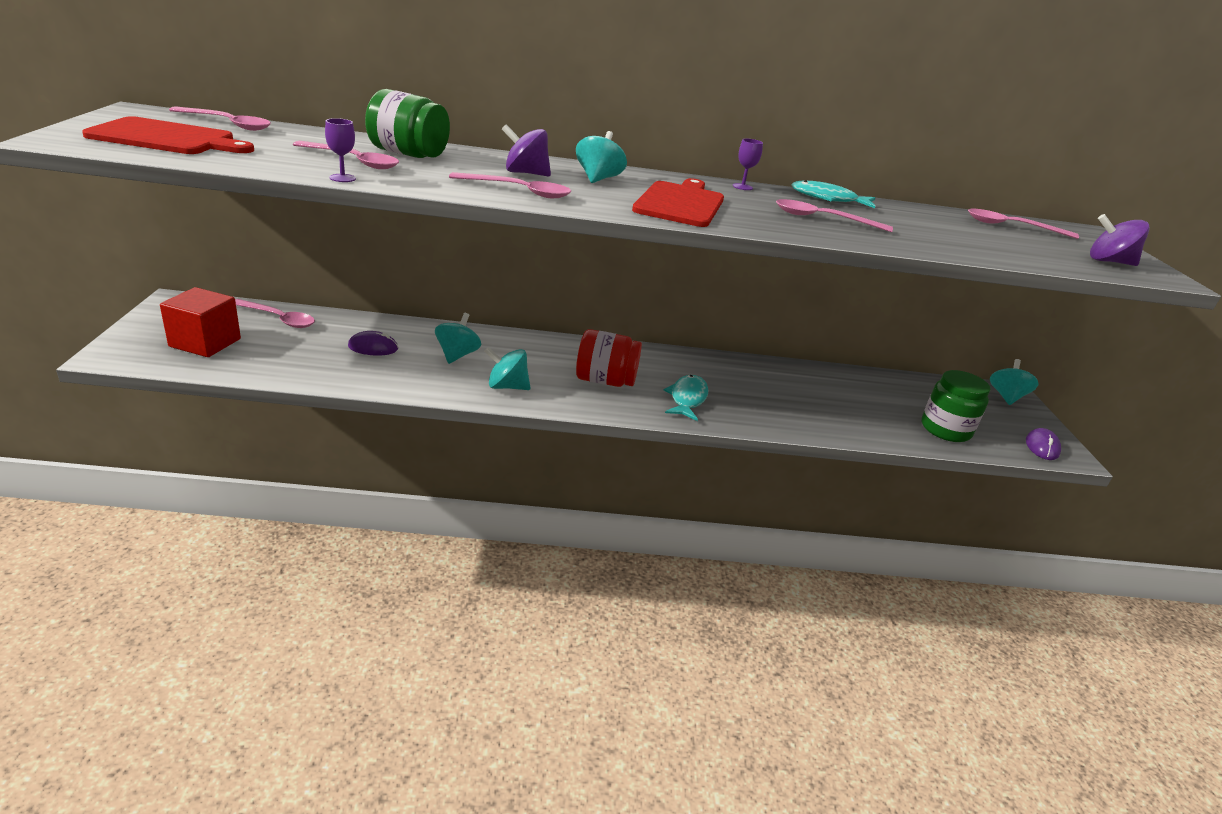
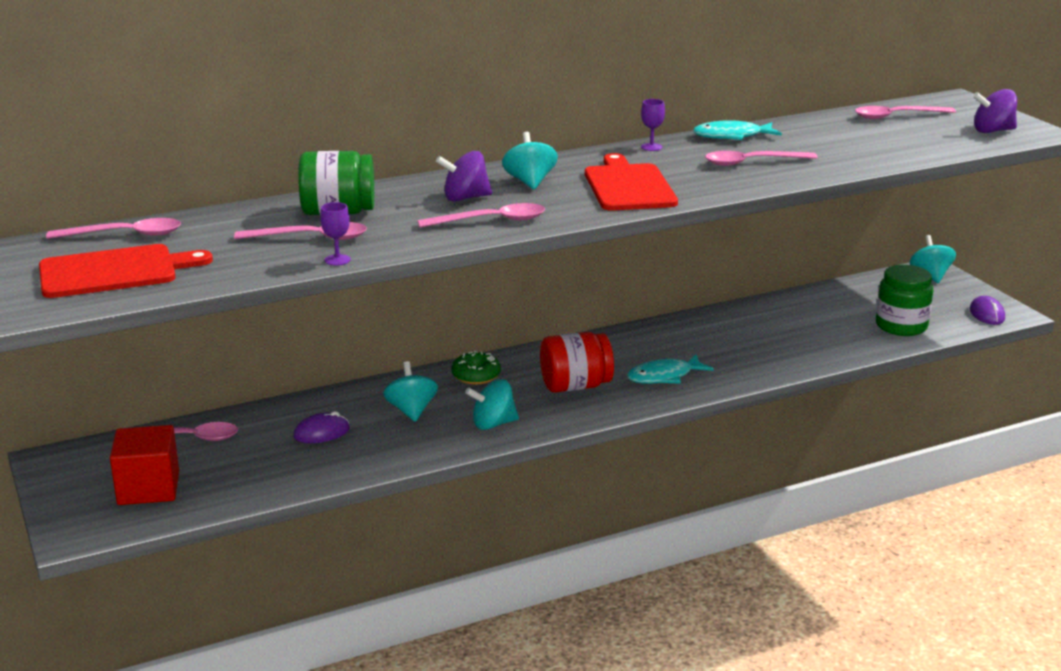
camera: 20 degrees left, 5 degrees down
(535, 347) = (476, 376): none -> green donut
(687, 398) = (664, 376): turquoise fish -> turquoise fish turned 105 degrees counterclockwise

